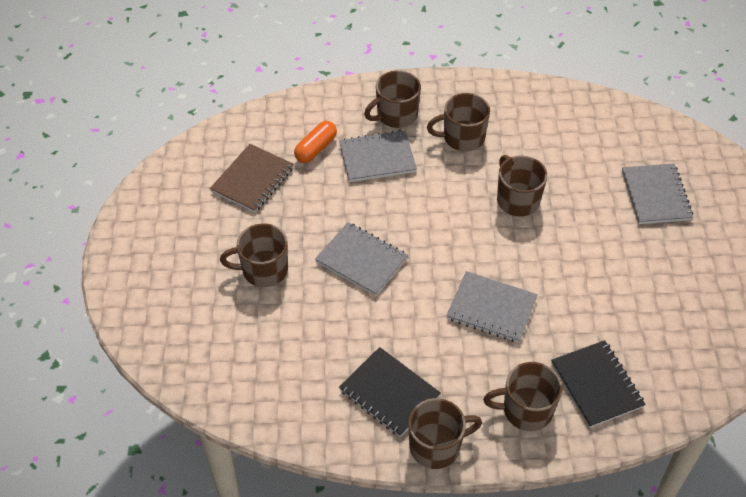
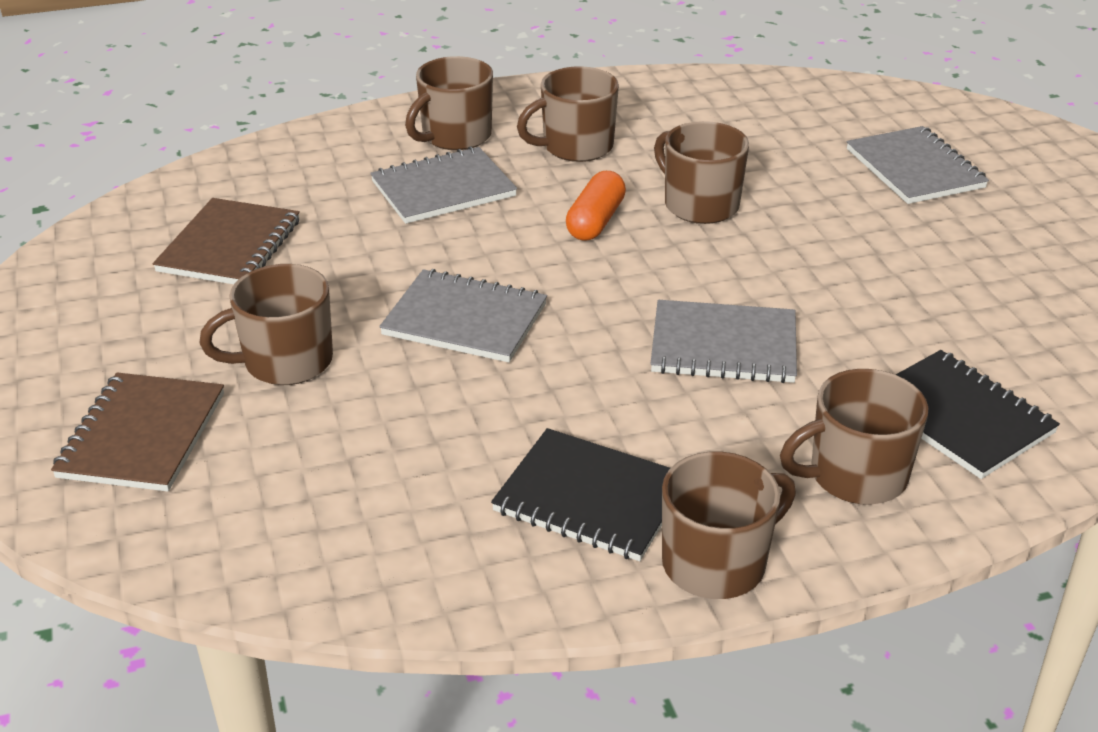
camera: 15 degrees left, 15 degrees down
(185, 304) = (142, 435): none -> brown notebook
(316, 148) = (332, 192): orange capsule -> orange capsule (595, 221)

